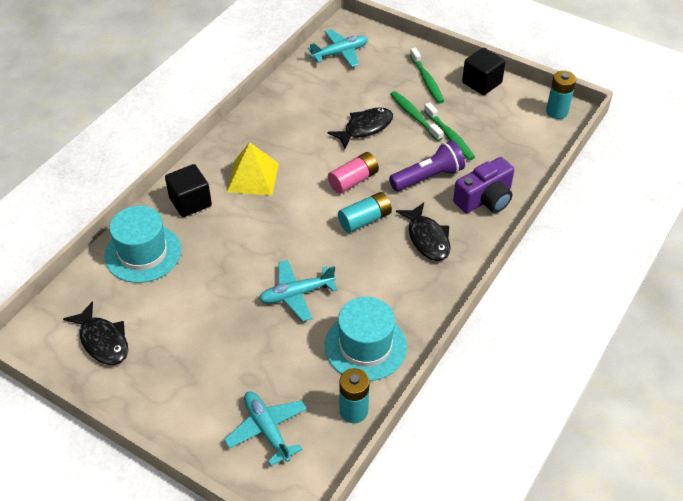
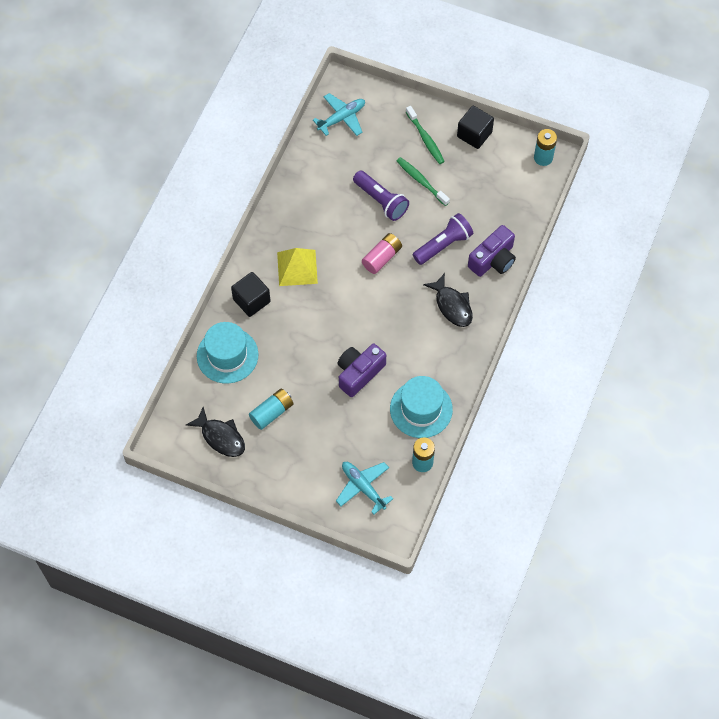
camera: 10 degrees left, 15 degrees up
(296, 294) = (359, 373): turquoise plane -> purple camera
(365, 128) = (381, 201): black fish -> purple flashlight
(365, 220) = (399, 295): turquoise battery -> turquoise battery (272, 412)
(449, 136) = (455, 199): green toothbrush -> none

